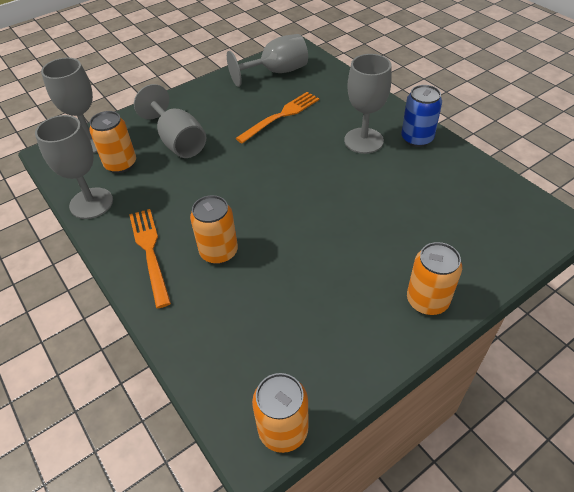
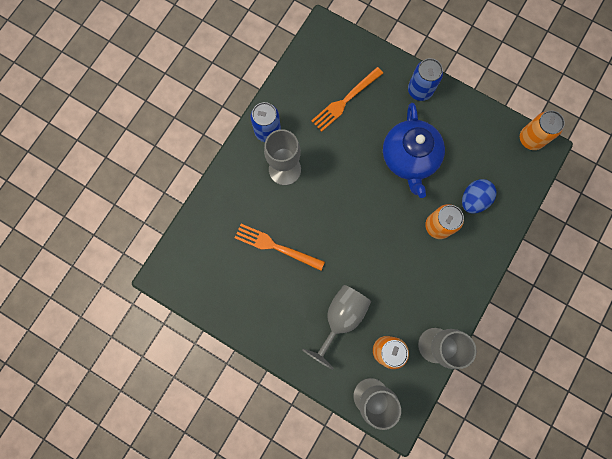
camera: 115 degrees left, 30 degrees up
(149, 251) = (457, 273): orange fork -> orange fork (345, 101)
(229, 304) = (473, 200): none -> blue egg
(276, 72) = (209, 279): grey goblet -> none
(325, 253) = (409, 158): none -> blue teapot
(427, 300) = (420, 90): orange can -> blue can

